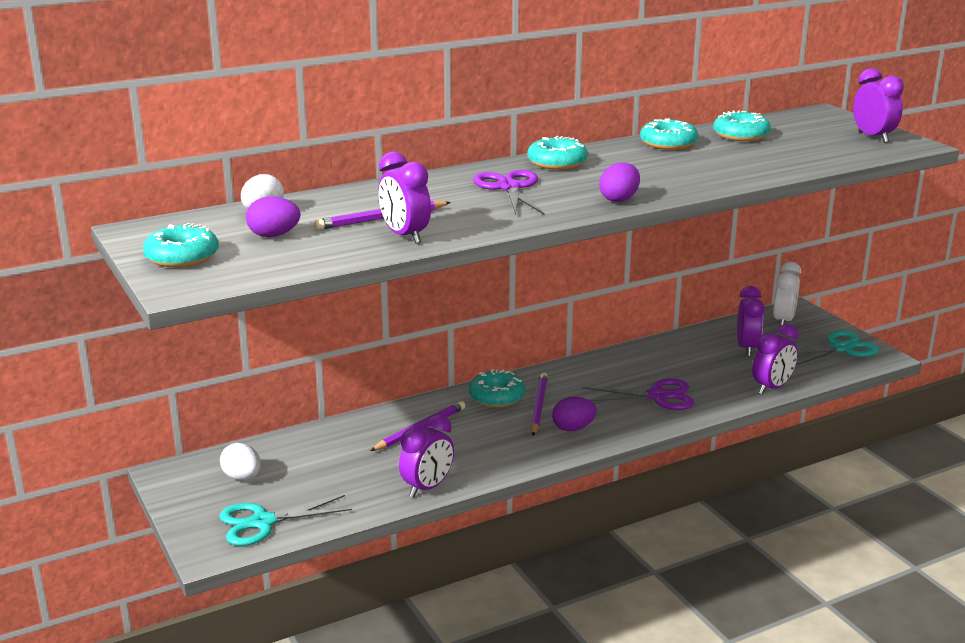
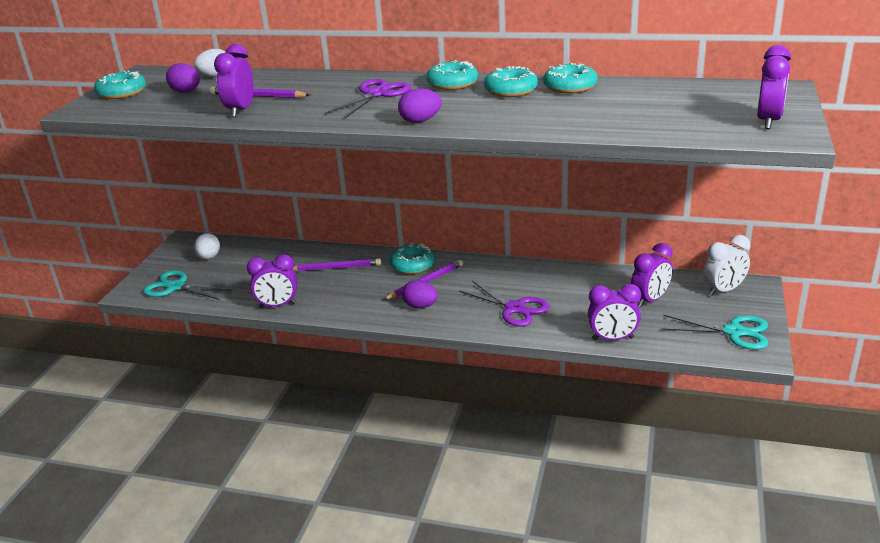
camera: 45 degrees right, 5 degrees up
(741, 135) = (647, 93): turquoise donut -> turquoise donut (511, 90)

